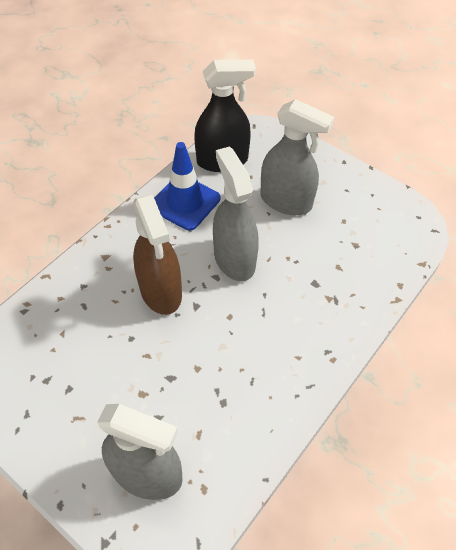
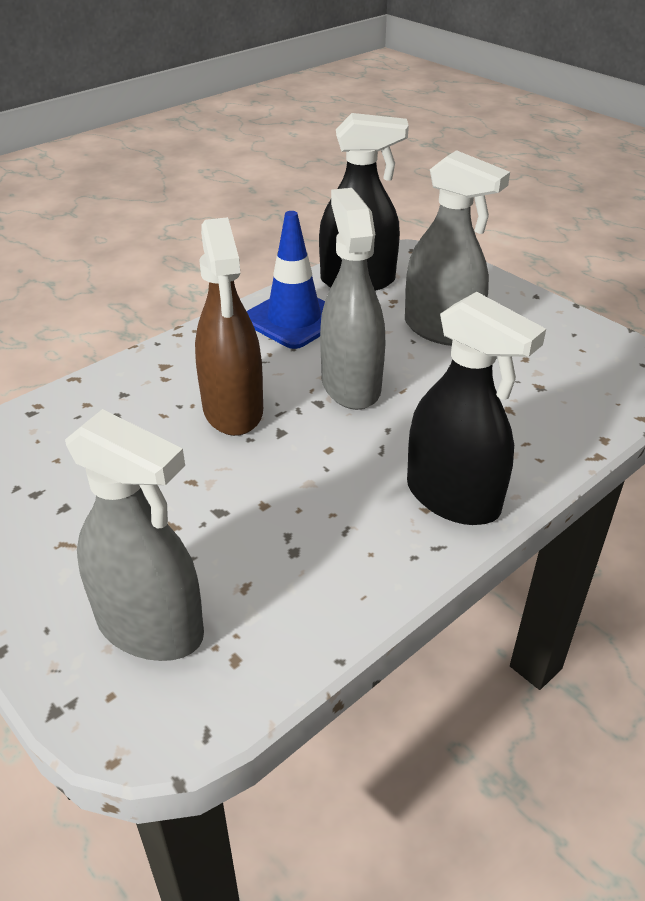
camera: 10 degrees right, 15 degrees down
(314, 346) = (453, 498): none -> black spray bottle

